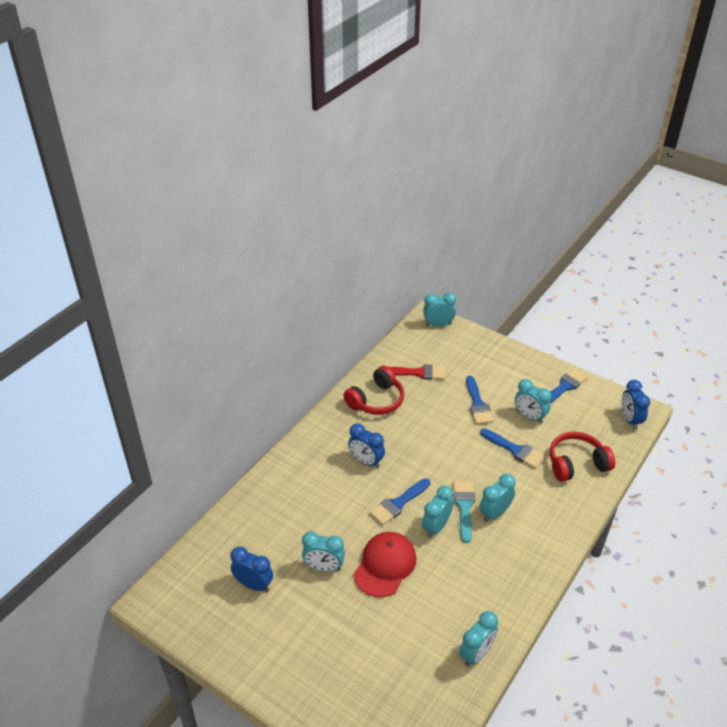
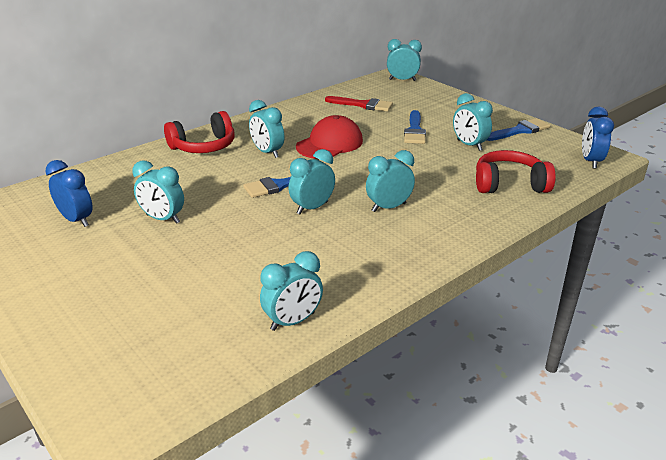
camera: 15 degrees right, 10 degrees down
(366, 461) = (267, 152): blue clock -> turquoise clock
(376, 400) = (307, 116): red headphones -> red headphones (204, 146)
(385, 565) = (232, 228): red cap -> red cap (329, 144)
(464, 507) = (355, 198): turquoise brush -> none
(515, 450) = (439, 165): blue brush -> none

